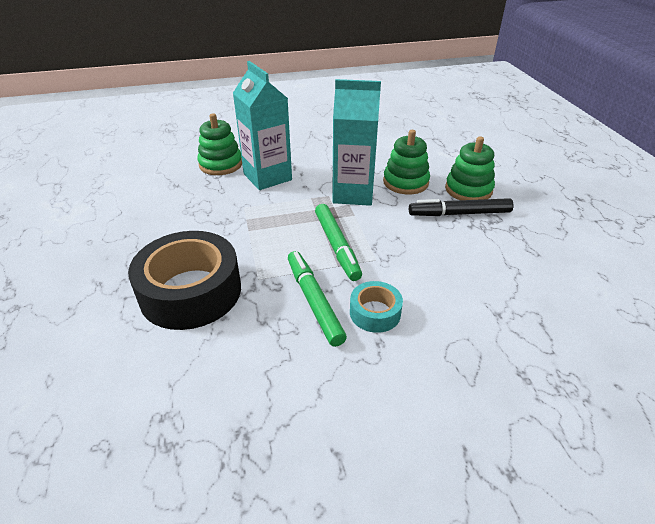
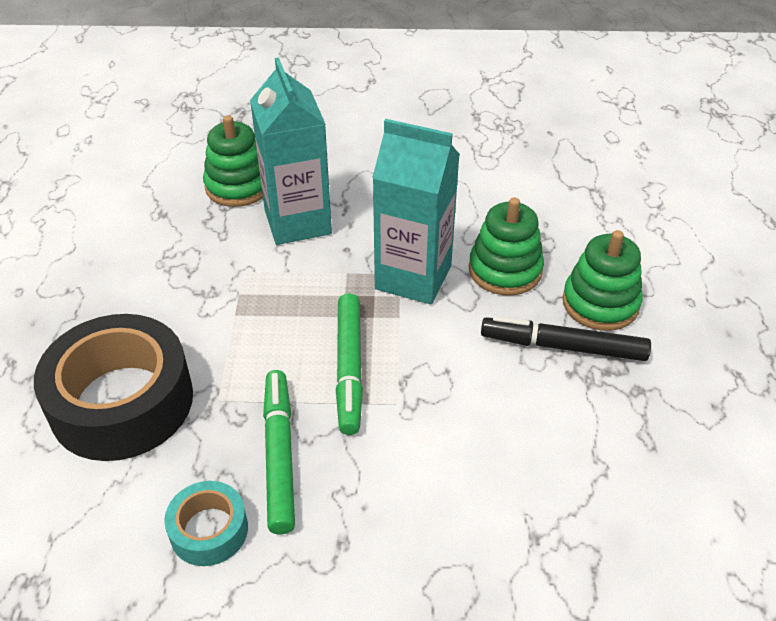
camera: 15 degrees right, 5 degrees up
(375, 313) = (356, 493): turquoise tape -> turquoise tape (209, 530)

